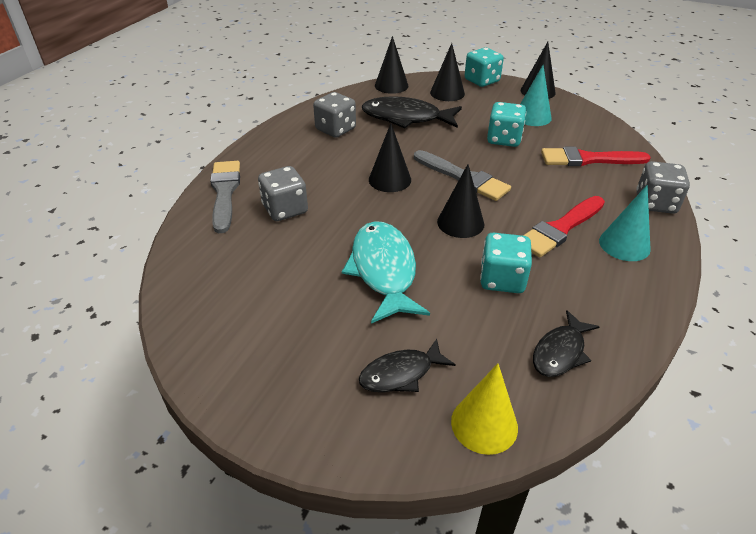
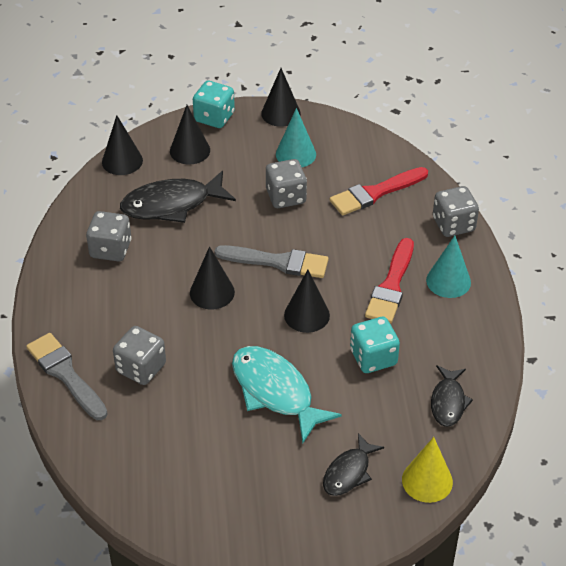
camera: 30 degrees left, 5 degrees up
(504, 139) = (286, 197): turquoise dice -> grey dice

